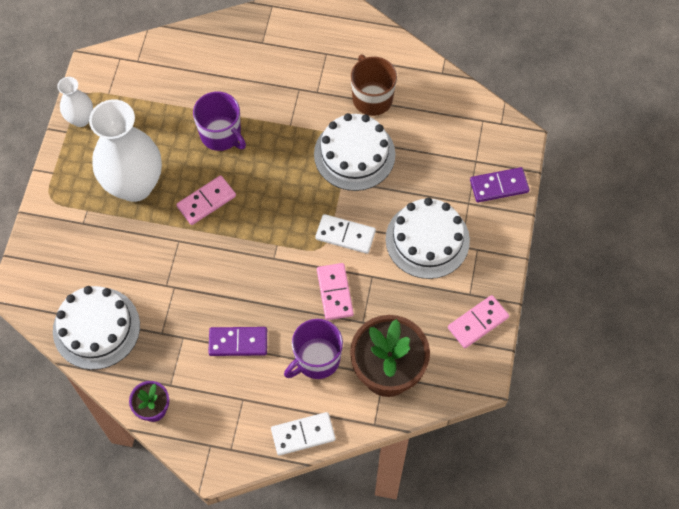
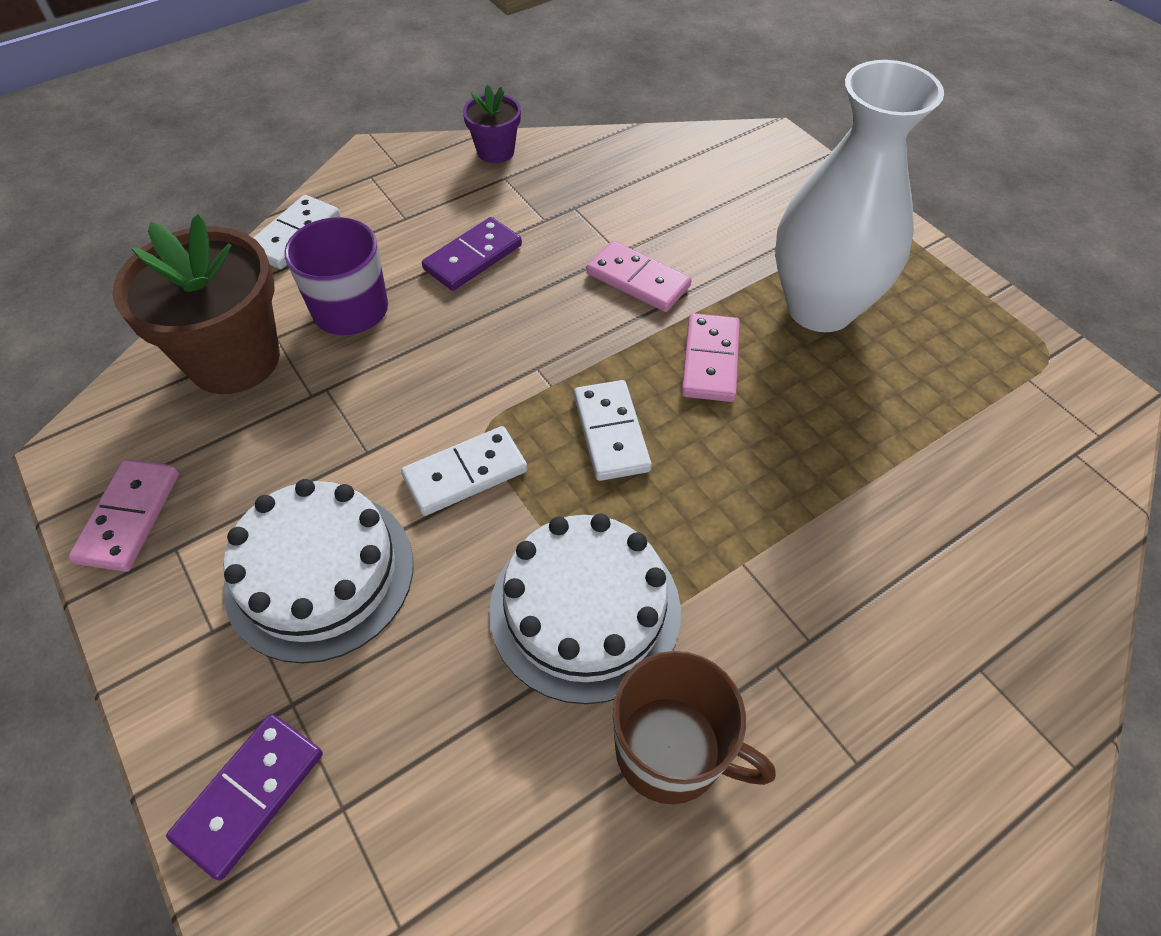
camera: 135 degrees right, 10 degrees down
(81, 119) = (1000, 322): white vase -> none
(96, 328) = (648, 165): white cake -> none
(221, 134) = (815, 457): purple mug -> none
(277, 205) = (611, 433): none -> white domino
(334, 292) = (403, 392): pink domino -> pink domino (638, 280)

